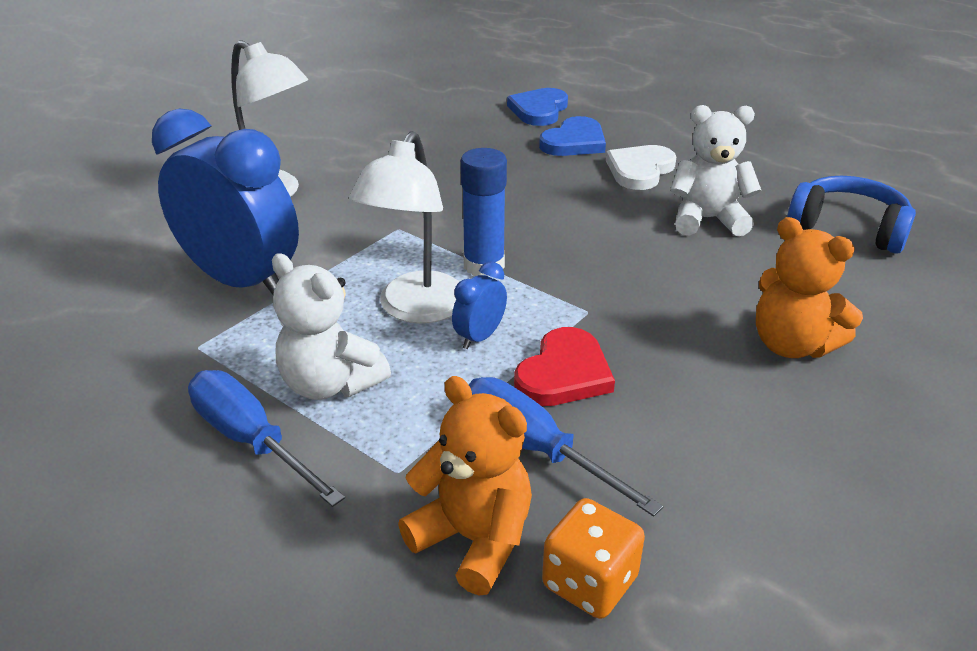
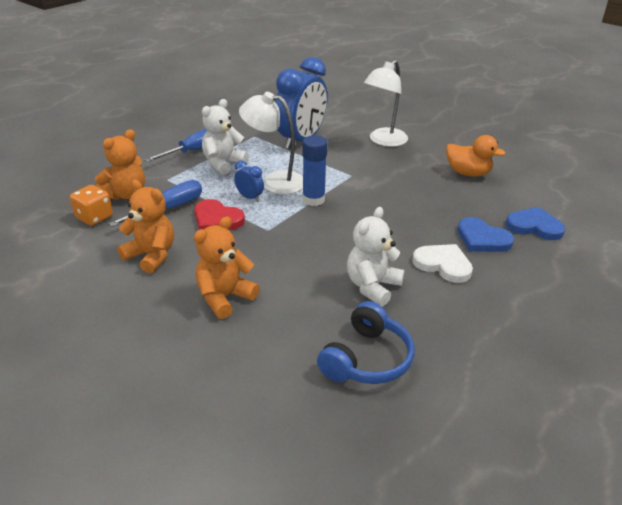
camera: 90 degrees right, 0 degrees up
(400, 135) = (468, 173): none -> orange duck
(707, 220) = (372, 286): white teddy bear -> white teddy bear turned 150 degrees counterclockwise
(712, 449) = (151, 256): none -> orange teddy bear

